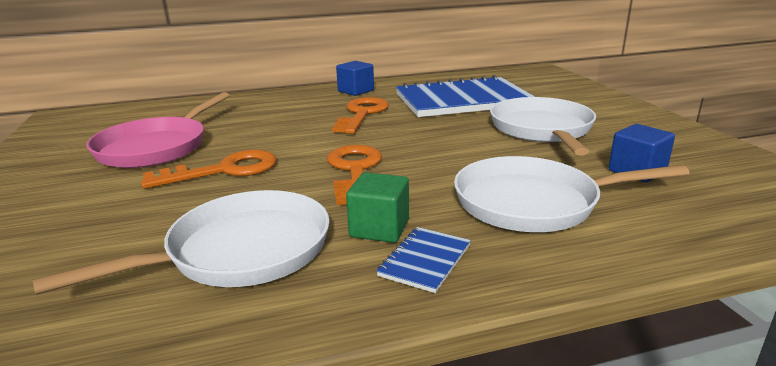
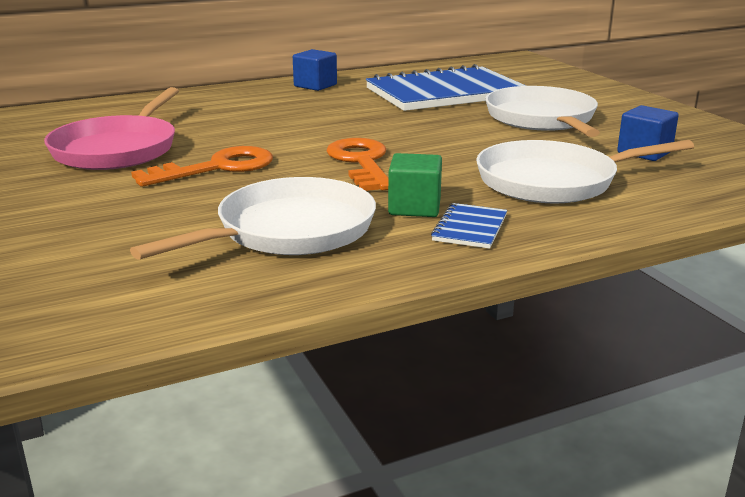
camera: 10 degrees left, 0 degrees up
(362, 114) = (337, 109): orange key -> none

